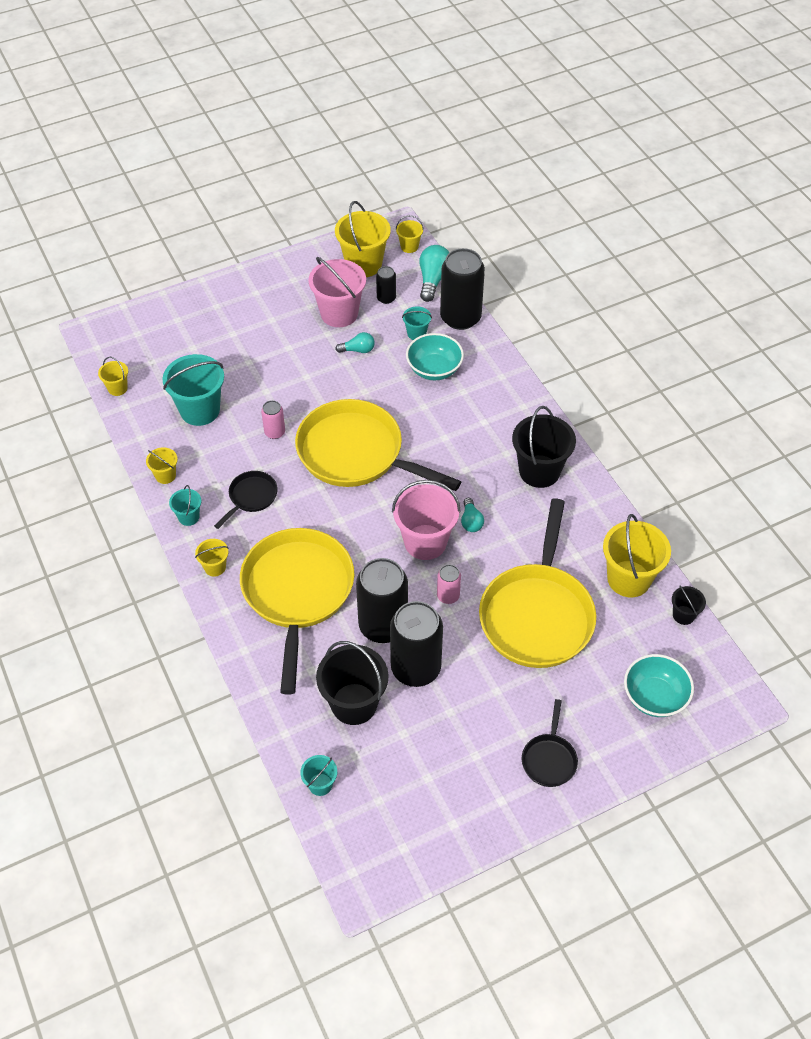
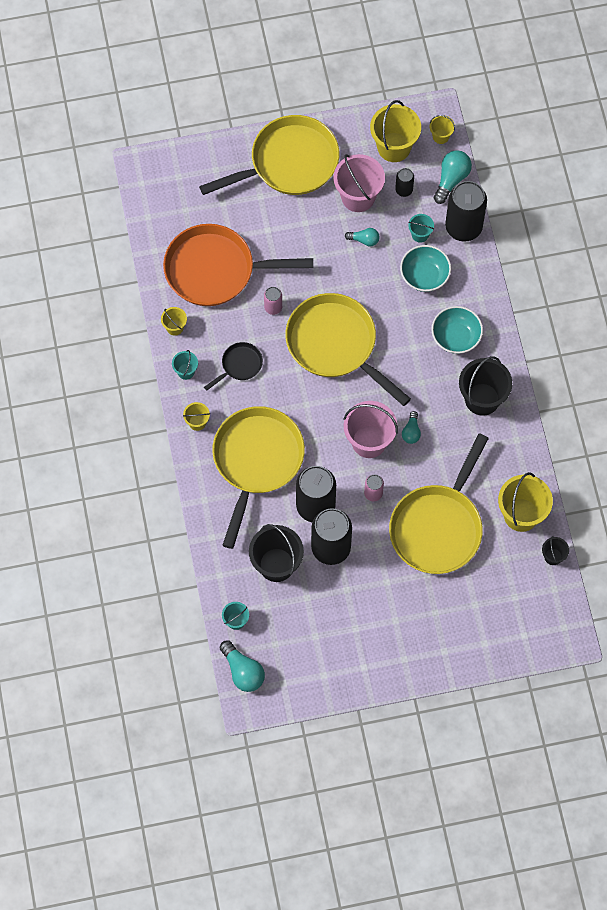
camera: 15 degrees right, 15 degrees up
(117, 388) = (151, 230): yellow bucket -> none
(200, 410) = (216, 270): turquoise bucket -> orange pan
(256, 299) = (289, 163): none -> yellow pan
(346, 846) = (243, 671): none -> turquoise light bulb
(549, 759) = (409, 645): black pan -> none
(654, 697) = (505, 617): turquoise bowl -> turquoise bowl (456, 337)

